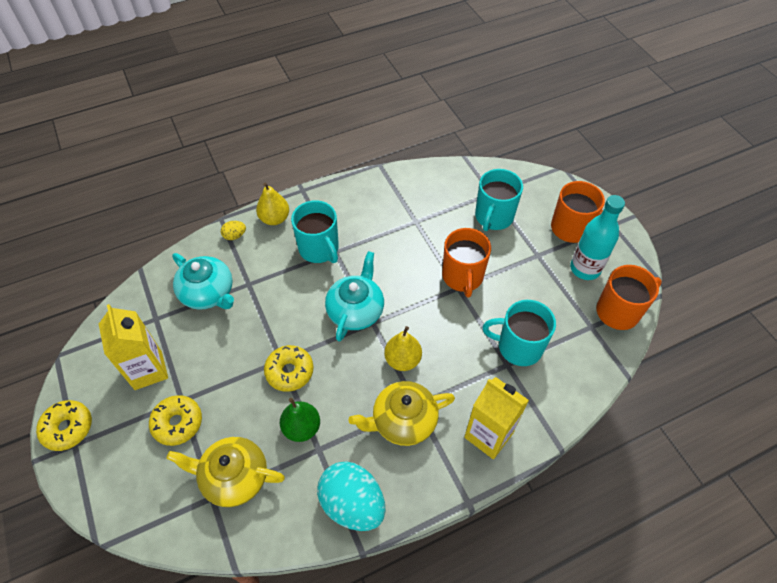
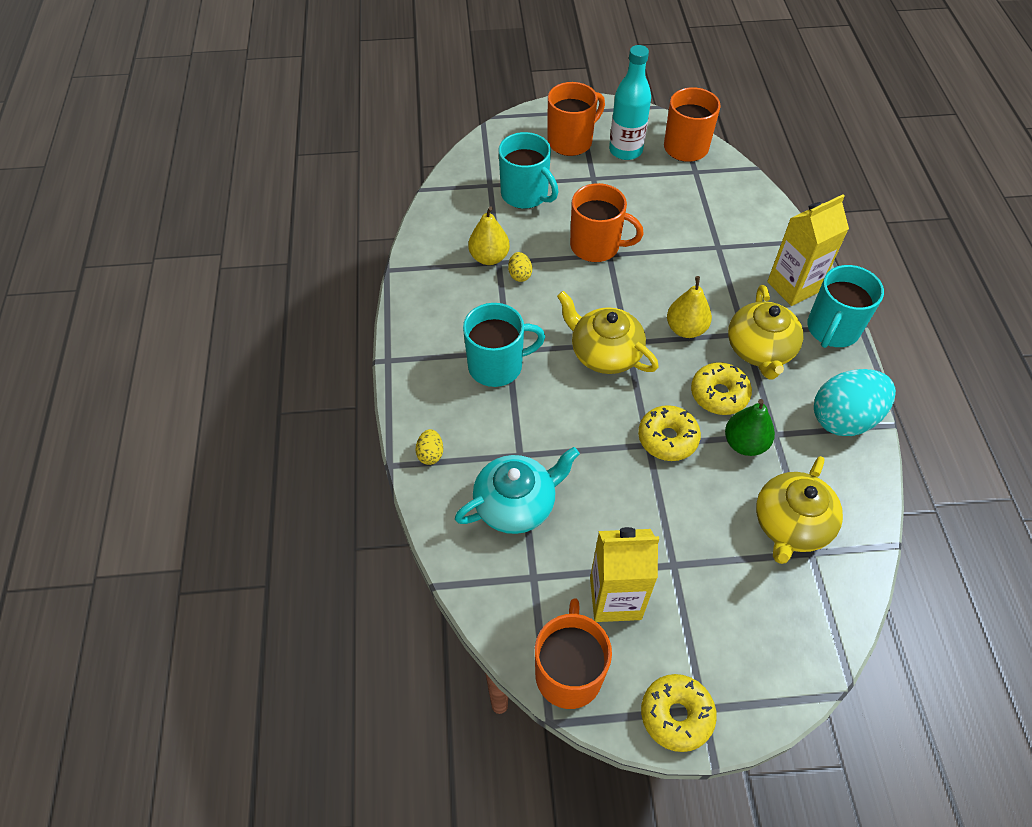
camera: 70 degrees left, 0 degrees up
(91, 357) = (569, 672): none -> orange mug
(178, 423) = (705, 574): yellow donut -> yellow donut (719, 394)
(274, 219) = (423, 402): yellow pear -> yellow pear (489, 257)
(356, 310) = (604, 353): turquoise teapot -> yellow teapot
(409, 237) = (520, 275): none -> yellow egg
(518, 347) = (700, 231): turquoise mug -> turquoise mug (832, 329)

